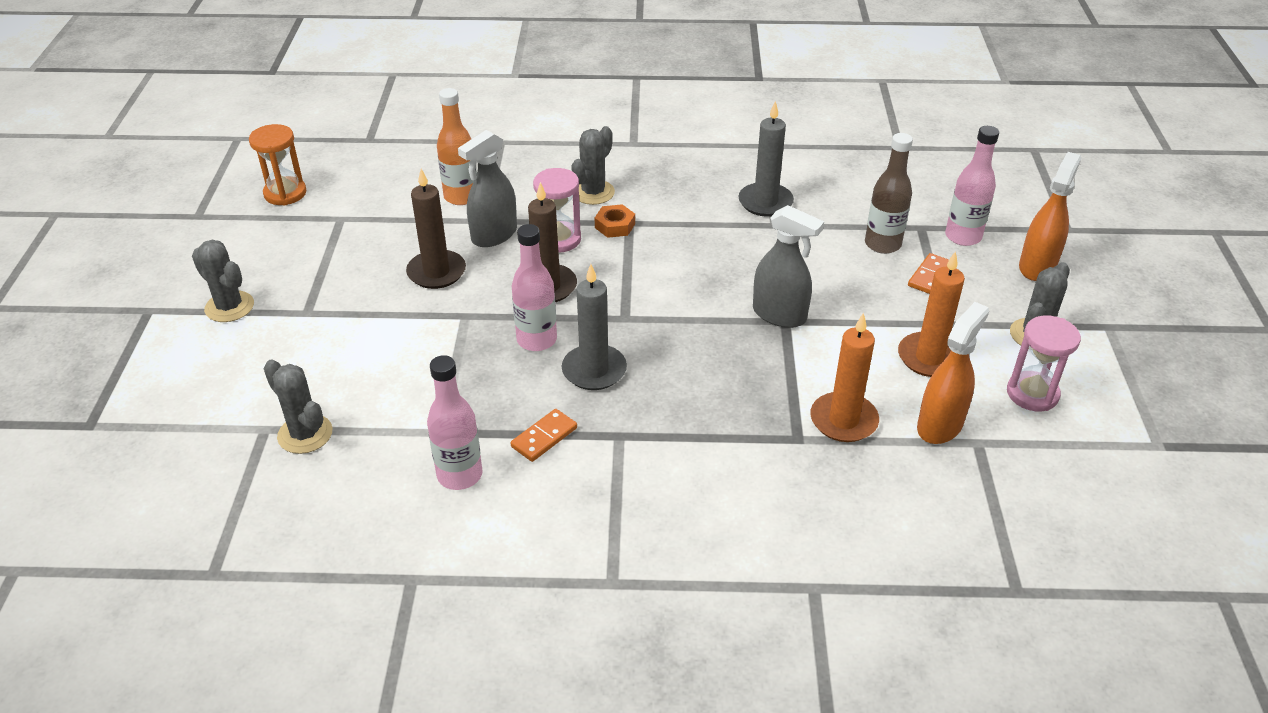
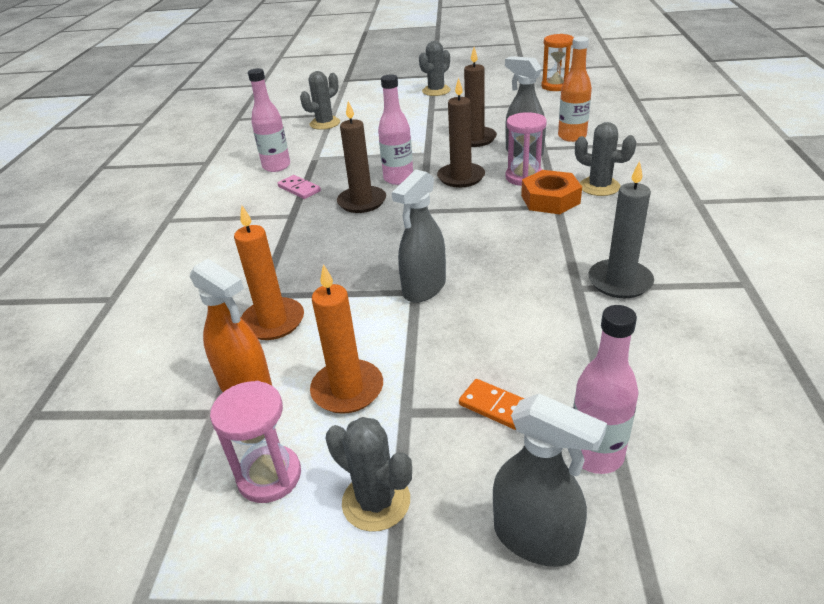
camera: 95 degrees right, 5 degrees down
(544, 437) = (299, 189): orange domino -> pink domino
(594, 370) = (362, 202): grey candle -> brown candle
(615, 226) = (550, 199): orange nut -> orange nut, size x1.59
(882, 244) = (558, 369): brown bottle -> none
(1037, 266) = (536, 539): orange spray bottle -> grey spray bottle

